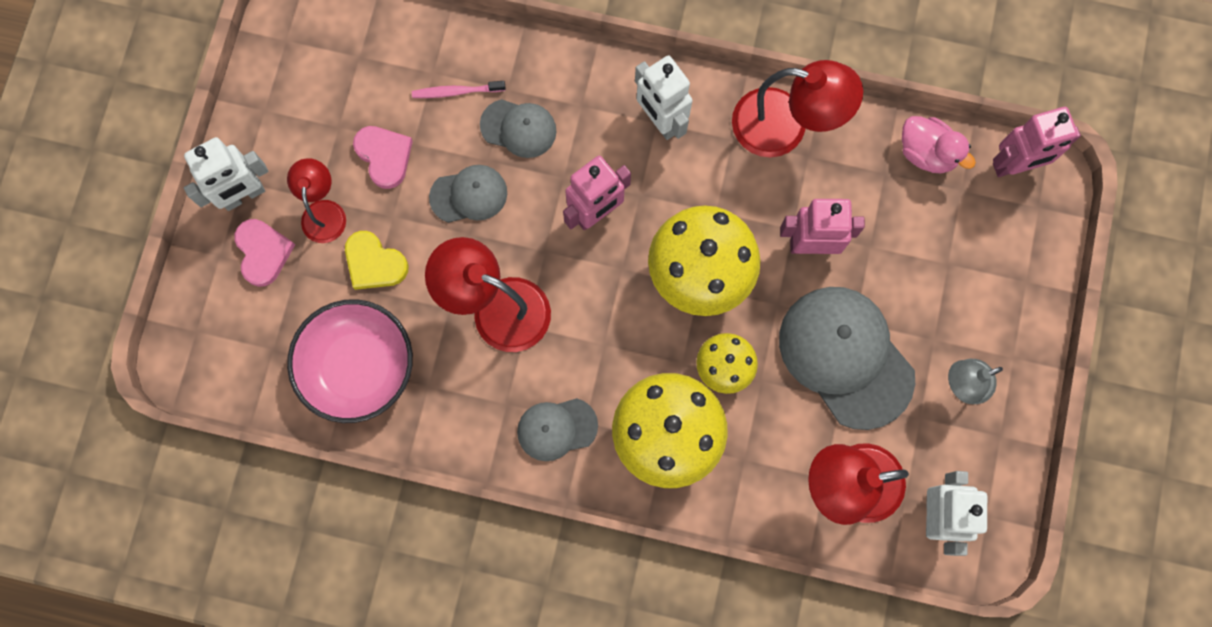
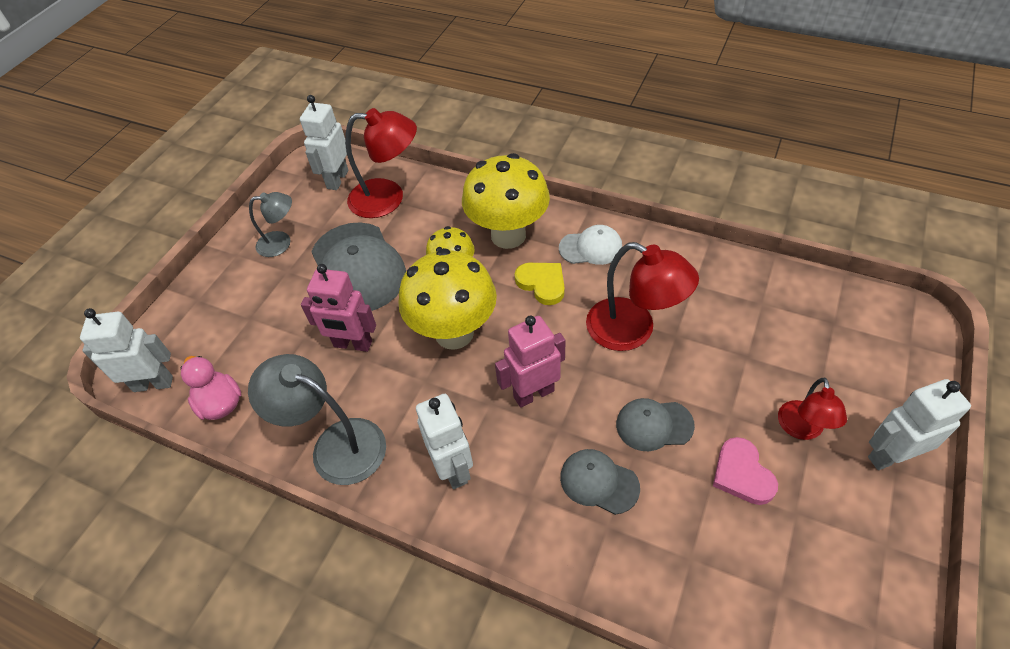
camera: 165 degrees left, 25 degrees down
(263, 252) = (858, 400): pink heart -> none
(358, 367) = (755, 302): pink bowl -> none
(374, 263) = (746, 378): yellow heart -> yellow heart (542, 283)
(456, 92) = (664, 532): pink toothbrush -> none
(556, 429) = (591, 248): grey cap -> white cap
(785, 127) = (335, 445): red lamp -> grey lamp
(1014, 165) = (153, 383): pink robot -> white robot

